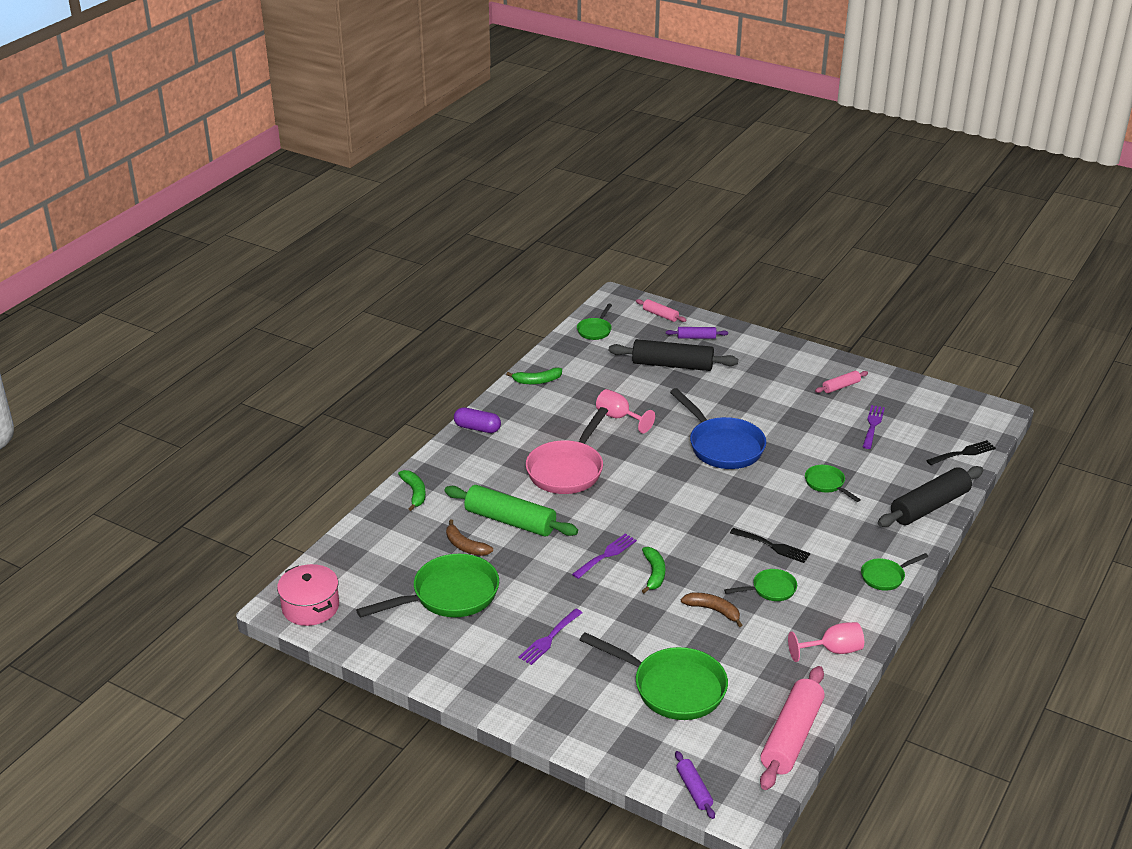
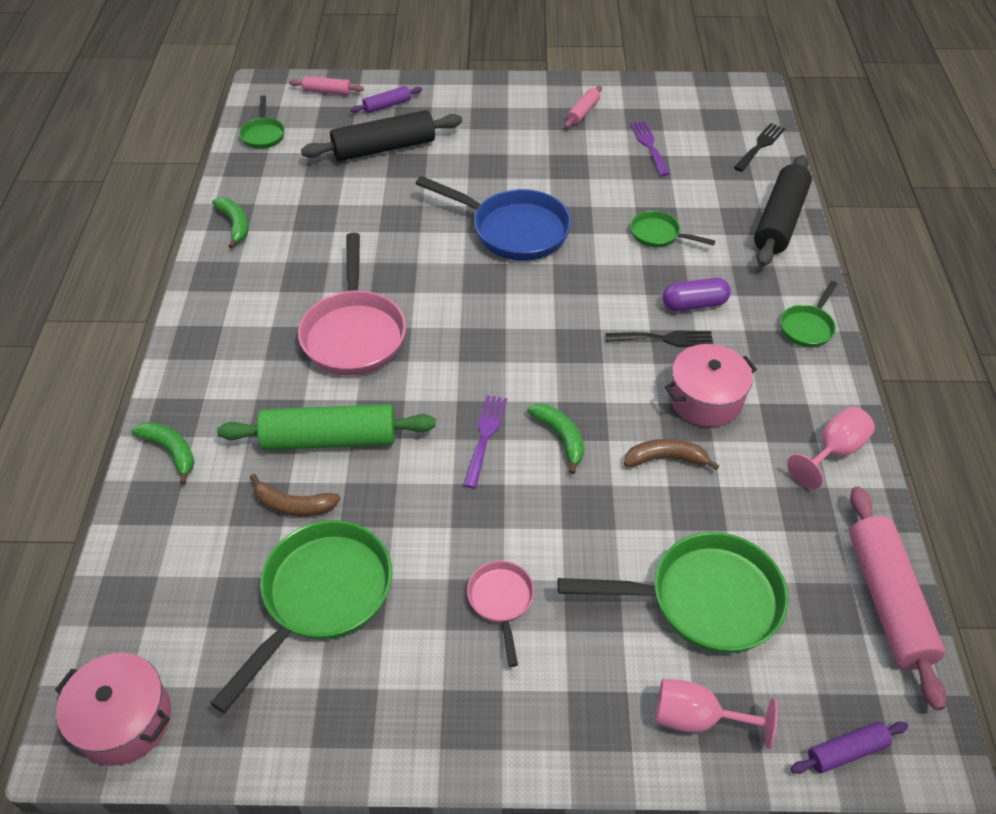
camera: 30 degrees left, 15 degrees up
(477, 428) = (198, 319): purple capsule -> purple capsule (694, 304)
(537, 381) = (235, 225): green banana -> green banana turned 75 degrees counterclockwise
(549, 639) = (501, 601): purple fork -> pink pan
(619, 417) = (368, 238): pink goblet -> pink goblet (696, 718)
(694, 789) = (846, 751): purple rolling pin -> purple rolling pin turned 60 degrees counterclockwise
(770, 589) = (705, 399): green pan -> pink pot

